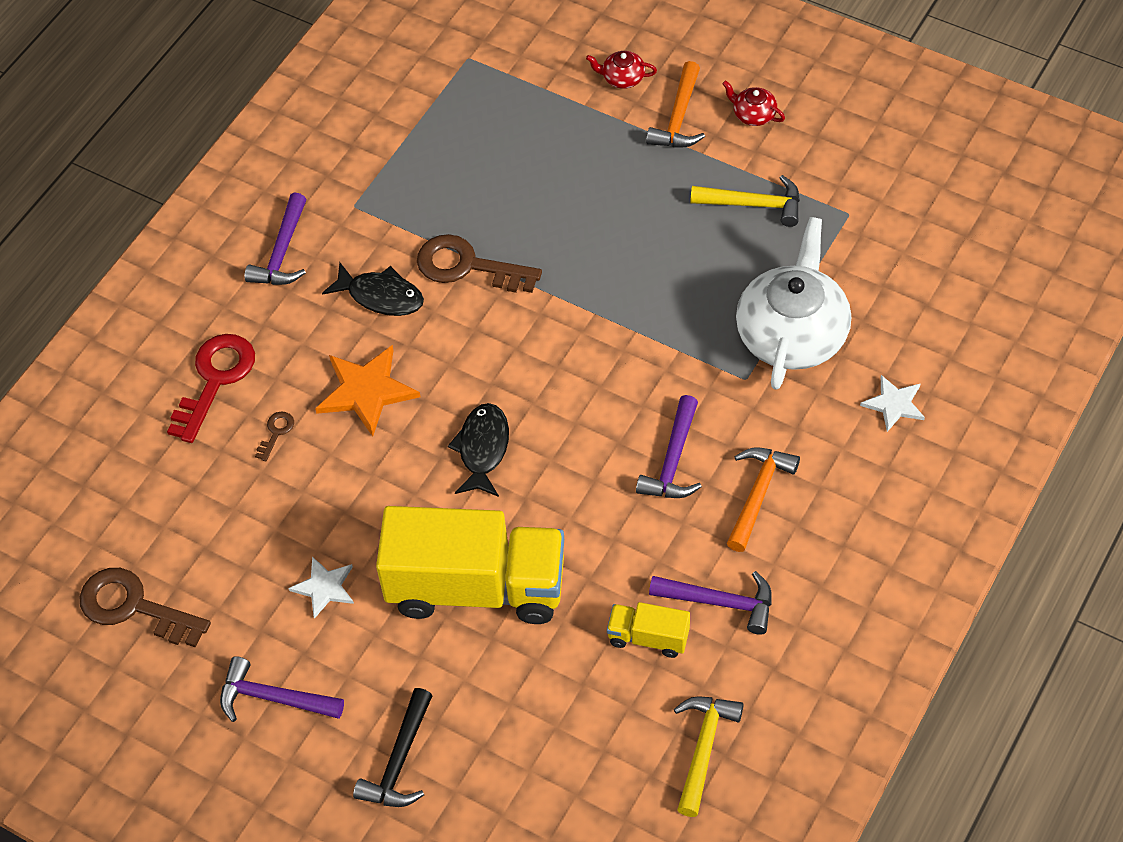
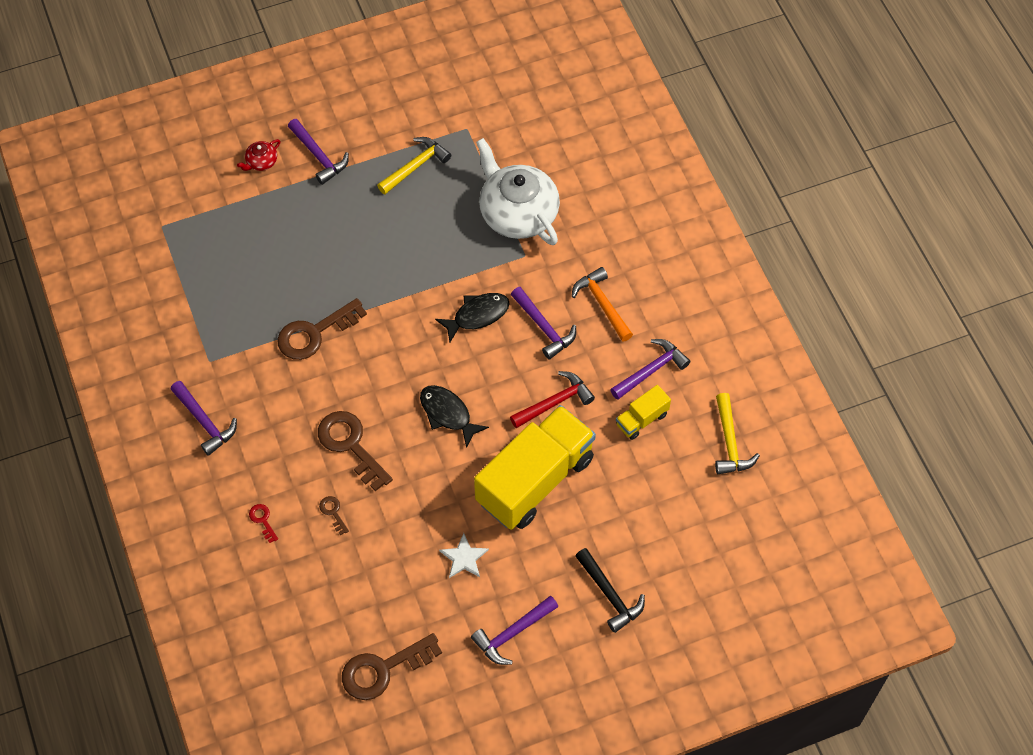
camera: 55 degrees left, 5 degrees up
(215, 380) = (262, 520): red key -> red key, size x0.45
(366, 391) = (350, 445): orange star -> brown key
(381, 296) = (290, 392): black fish -> black fish (477, 315)
(589, 537) = (554, 402): none -> red hammer
(679, 117) = (318, 156): orange hammer -> purple hammer
(703, 749) = (730, 442): yellow hammer -> yellow hammer turned 150 degrees counterclockwise
(753, 114) = (354, 120): red teapot -> none
(894, 404) = (606, 201): white star -> none

